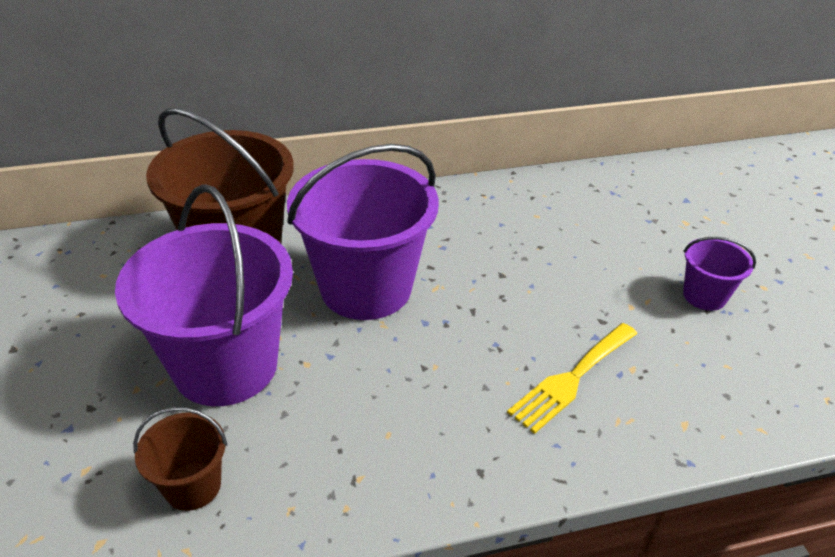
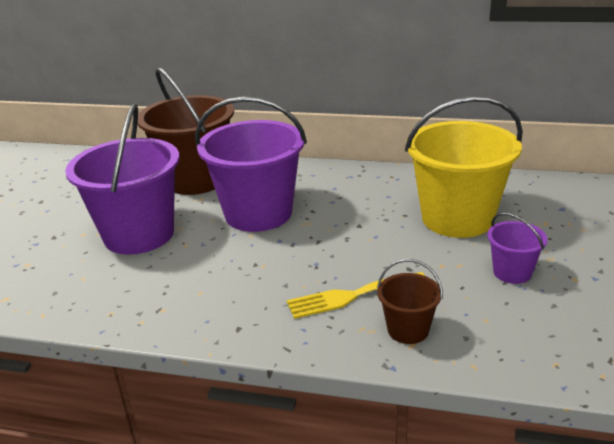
camera: 30 degrees right, 10 degrees down
(193, 486) = (71, 286): brown bucket -> brown bucket (408, 330)
(598, 238) = (457, 218): none -> yellow bucket

